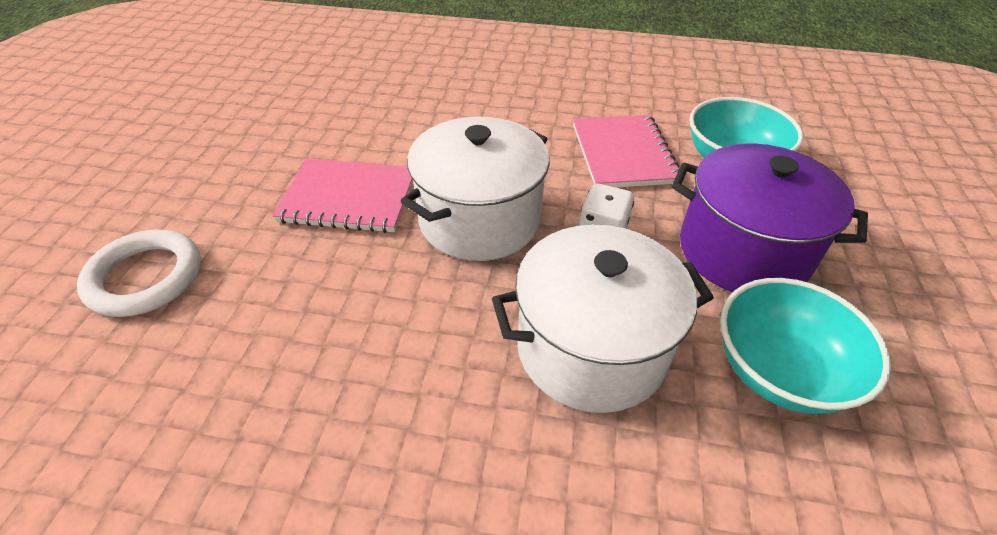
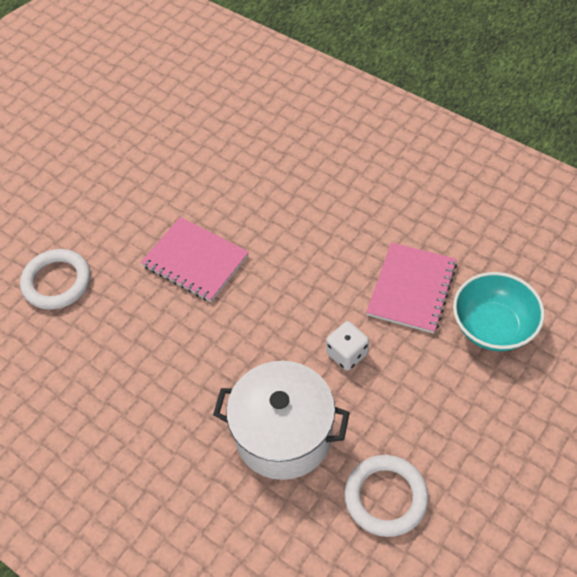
camera: 30 degrees right, 10 degrees up
(480, 220) = (271, 312): white pot -> none
(743, 251) = (434, 408): purple pot -> none
(779, 371) = (385, 497): turquoise bowl -> white ring

